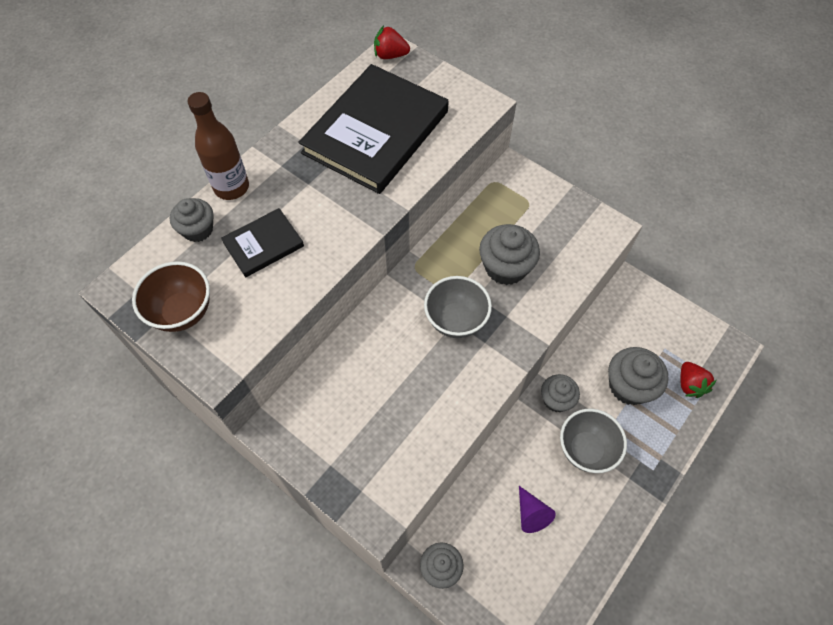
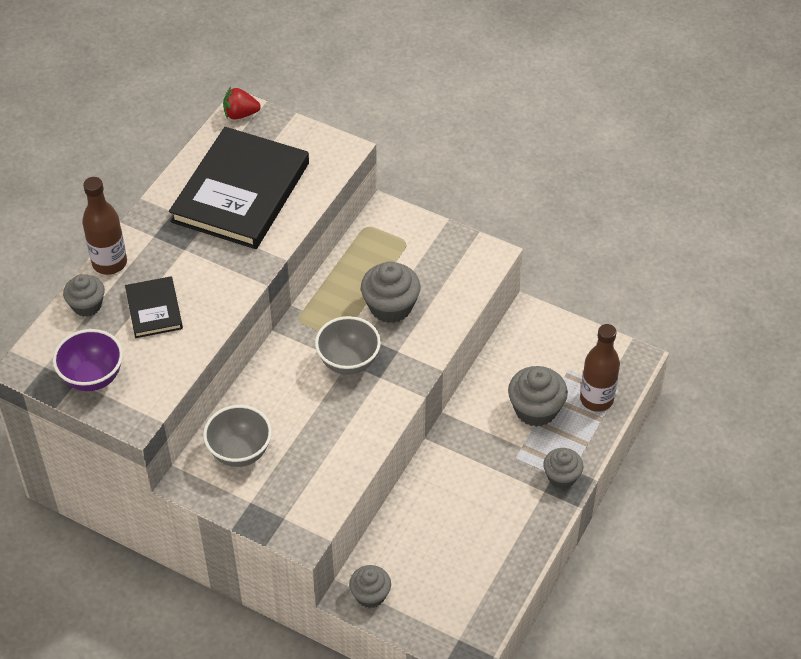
camera: 10 degrees left, 10 degrees down
(183, 312) = (93, 377): brown bowl -> purple bowl
(263, 244) = (154, 309): black book -> black book turned 60 degrees counterclockwise
(531, 514) = (451, 536): purple cone -> none
(556, 399) = (463, 433): grey cupcake -> grey cupcake (561, 476)
(586, 449) = (498, 473): grey bowl -> grey bowl (240, 452)
(690, 385) = (596, 399): red strawberry -> brown bottle

